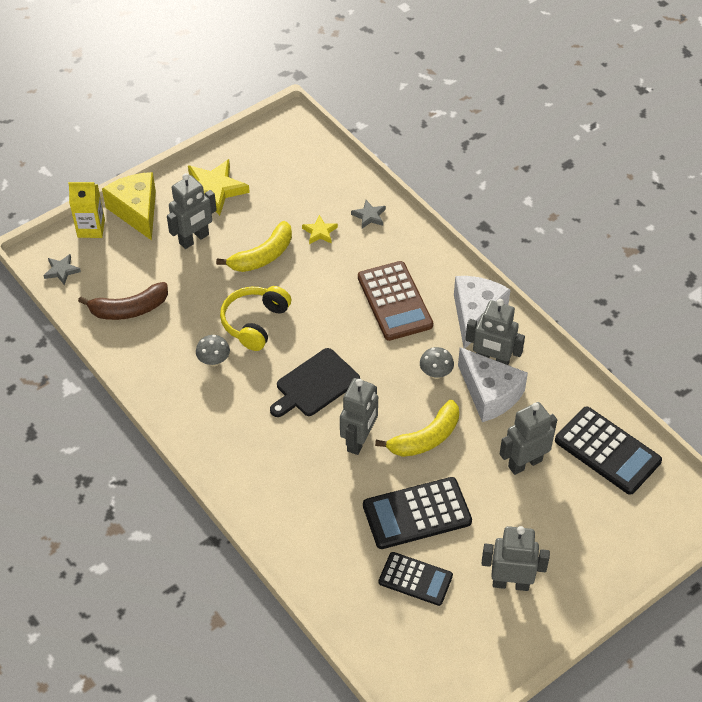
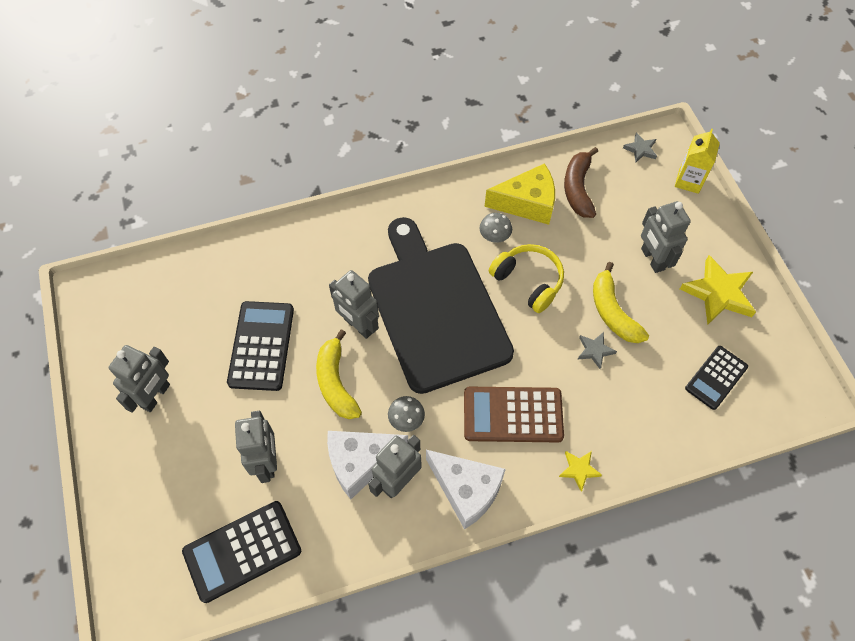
camera: 110 degrees right, 10 degrees up
(136, 211) = (703, 221): yellow cheese -> yellow cheese (527, 203)
(315, 384) = (436, 309): black cutting board -> black cutting board, size x2.04
(320, 232) = (631, 374): yellow star -> yellow star (579, 470)
(369, 216) = (642, 432): grey star -> grey star (594, 350)
(415, 579) = (201, 322): black calculator -> black calculator (716, 377)

